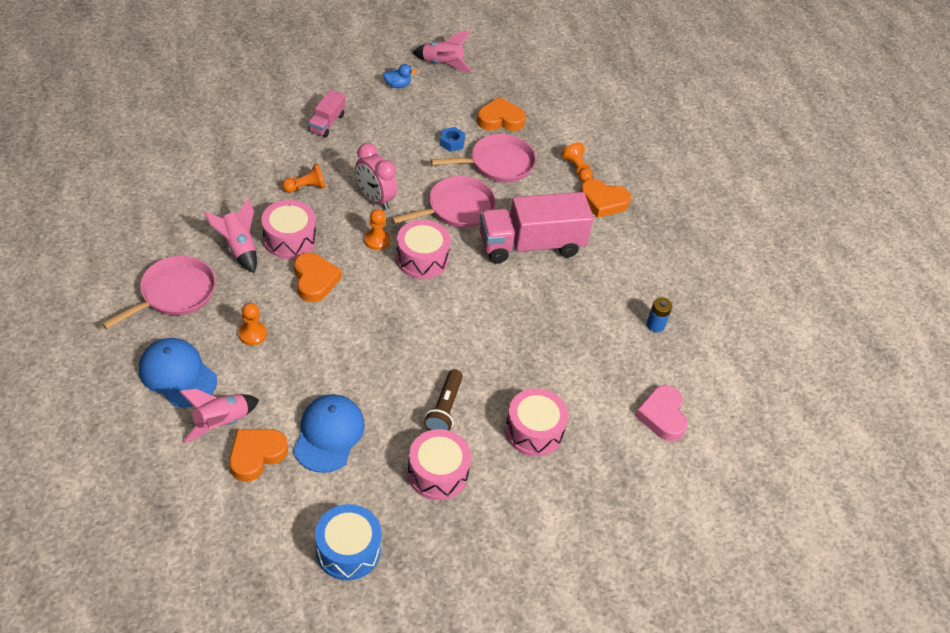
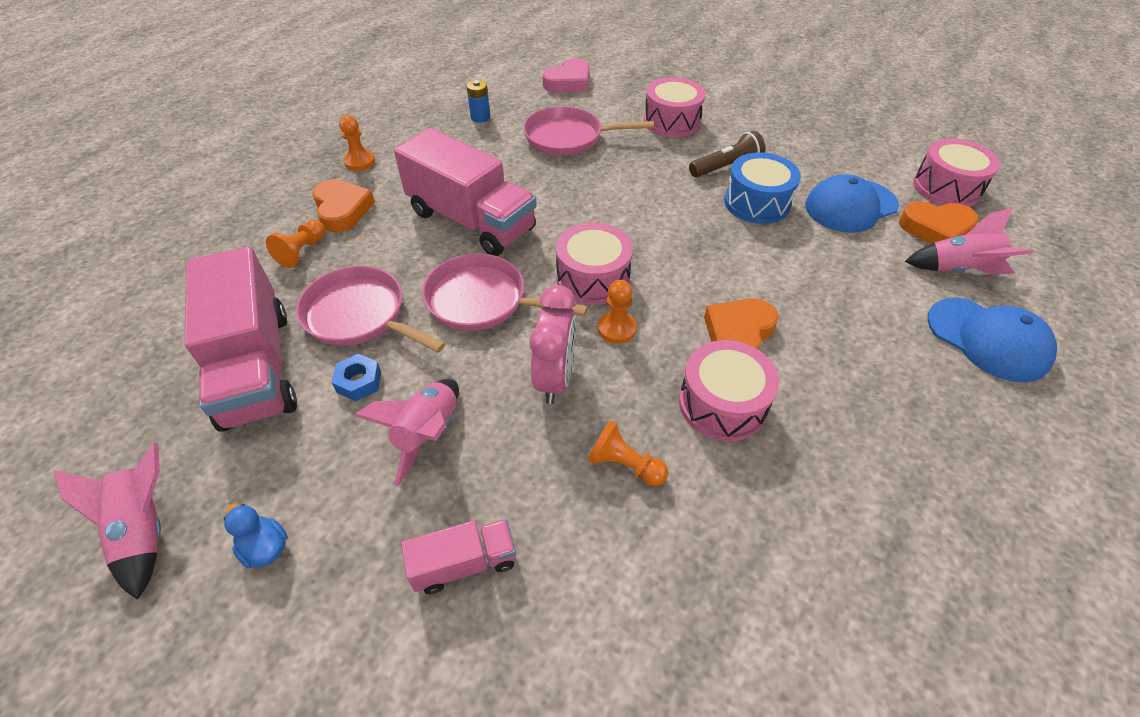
camera: 125 degrees left, 0 degrees up
(174, 294) = (944, 437): pink pan -> pink pan (569, 138)
(177, 374) = (988, 339): blue cap -> blue cap turned 45 degrees counterclockwise
(239, 248) = (804, 440): pink rocket -> pink rocket (428, 434)
(252, 334) = (864, 325): orange pawn -> orange pawn (360, 162)
(348, 550) = (895, 143): blue drum -> blue drum (757, 203)
(437, 473) = (778, 140): pink drum -> pink drum (946, 188)
(500, 119) = (256, 367): orange heart -> pink truck

